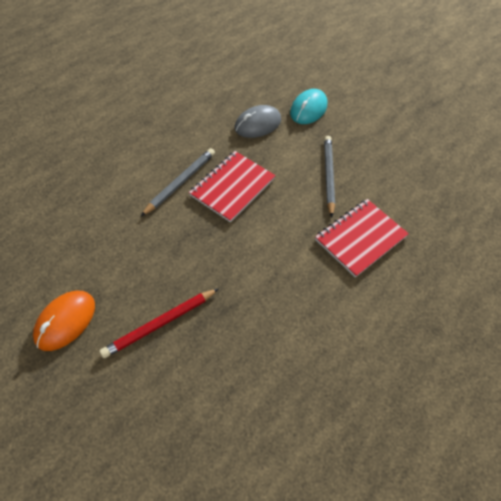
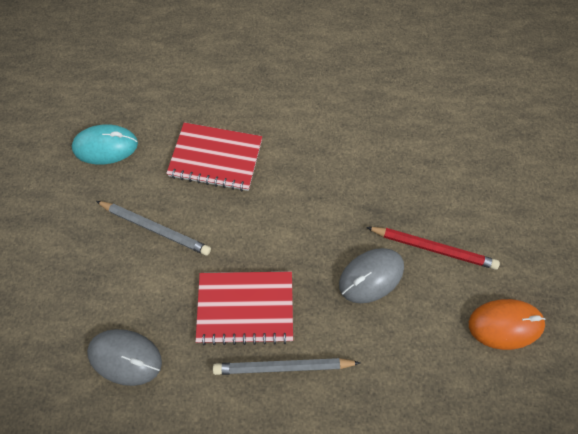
camera: 125 degrees left, 10 degrees up
(183, 266) = (371, 276): none -> grey mouse
(308, 109) = (55, 318): turquoise mouse -> turquoise mouse (106, 146)
(328, 175) = (155, 228): grey pencil -> grey pencil turned 120 degrees counterclockwise

